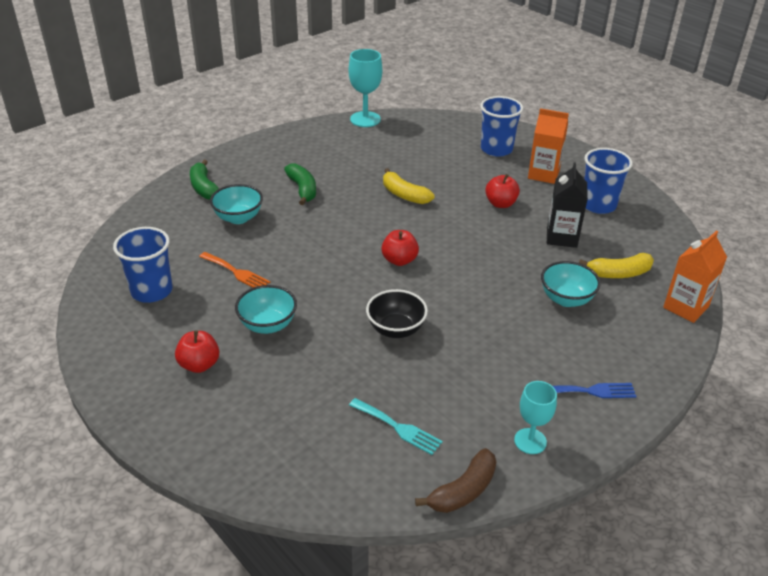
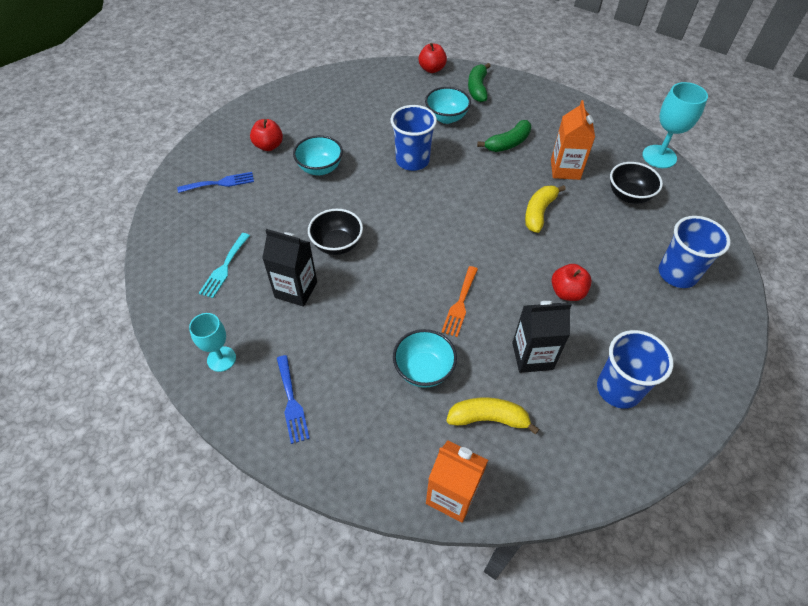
camera: 75 degrees right, 15 degrees up
(152, 291) = (339, 101): blue cup -> blue cup (412, 160)
(204, 188) = (477, 88): green banana -> green banana turned 45 degrees counterclockwise
(236, 272) = (376, 135): orange fork -> orange fork (460, 304)
(246, 419) = (220, 183): none -> blue fork
(399, 260) = (432, 229): red apple -> red apple (432, 69)
(404, 146) = (628, 196): none -> black bowl
(450, 370) = (296, 290): none -> black carton
(463, 491) = (164, 319): brown banana -> none
(543, 174) = (652, 326): orange carton -> orange carton (565, 169)
(618, 273) = (488, 418): yellow banana -> yellow banana turned 120 degrees clockwise

